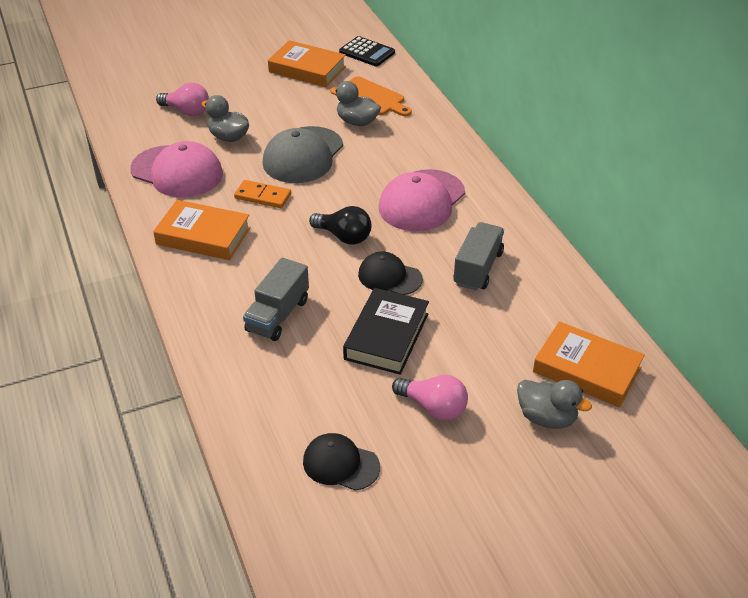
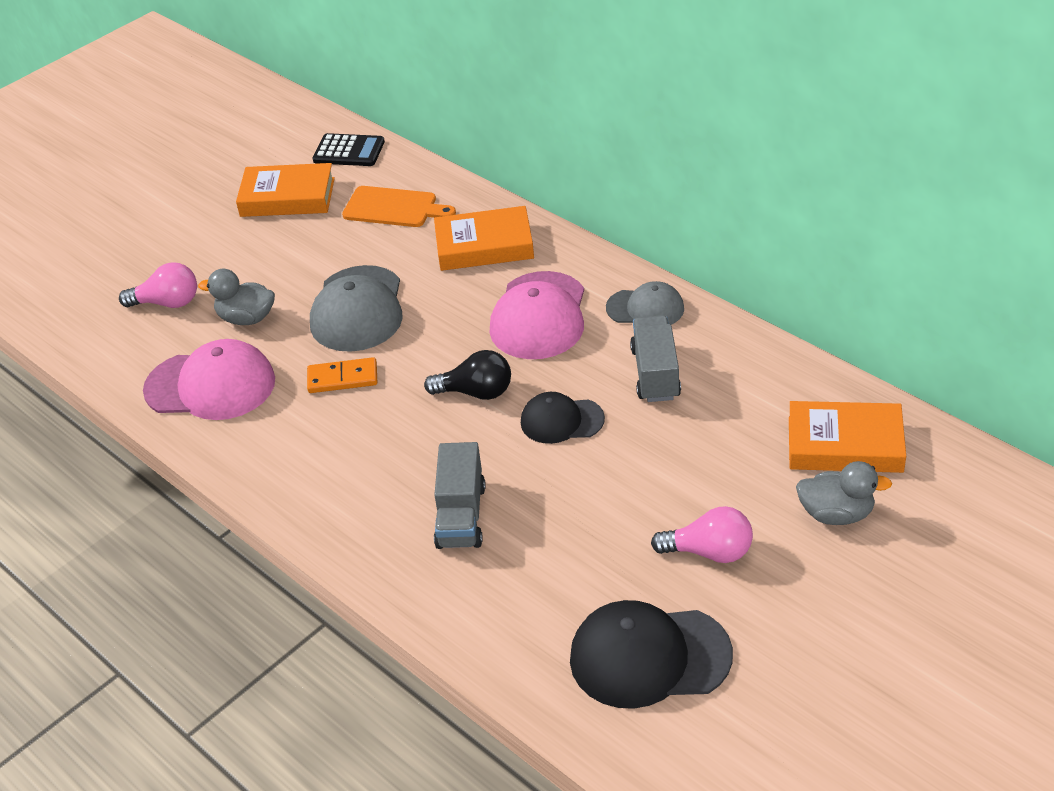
camera: 20 degrees left, 0 degrees up
(203, 236) = (302, 454): orange book -> orange book (484, 245)
(340, 464) = (649, 657): black cap -> black cap, size x1.65
(357, 122) = (396, 245): grey duck -> none
(386, 336) = (604, 491): black book -> none
(501, 221) = (645, 308): none -> grey cap

